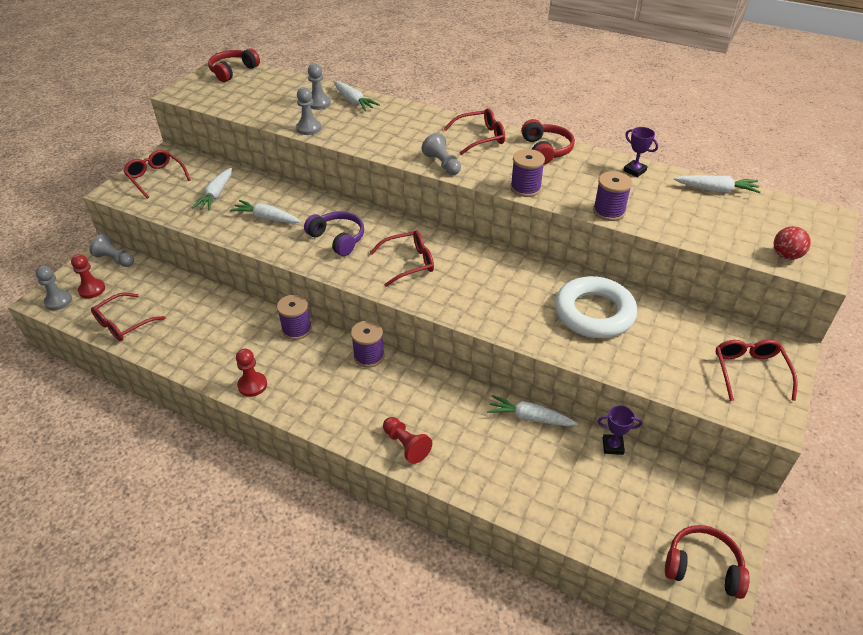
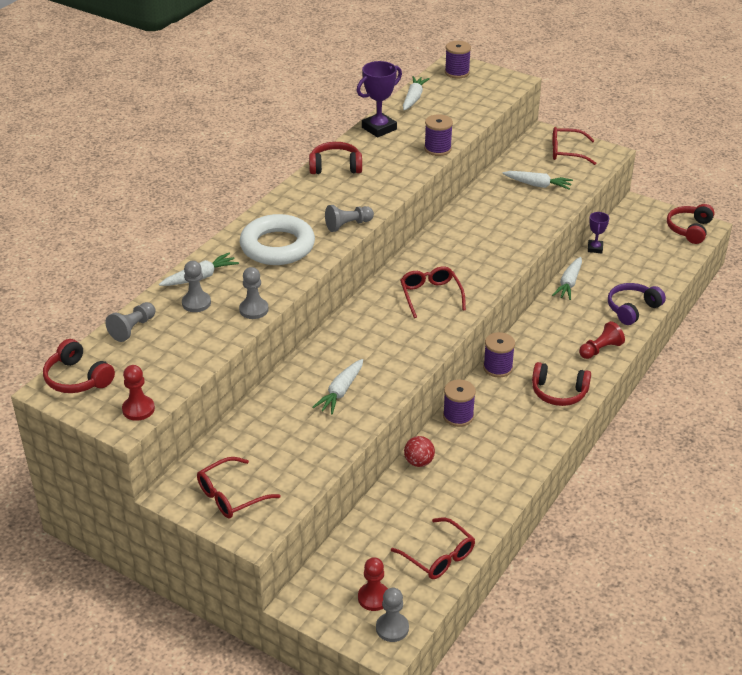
camera: 85 degrees left, 5 degrees down
(115, 259) = (315, 584): grey pawn -> grey pawn (133, 328)
(216, 195) = (284, 436): white carrot -> white carrot (538, 185)
(252, 385) = (534, 444): red pawn -> red pawn (138, 409)
(330, 405) = (559, 392): none -> red headphones
(338, 239) = (386, 340): purple headphones -> purple headphones (632, 309)
(480, 137) = (303, 200): red glasses -> none
(525, 188) = (397, 184): purple spool -> purple spool (457, 72)
(594, 313) = (504, 205): white ring -> white ring (277, 246)
(634, 171) = (379, 128): purple trophy -> purple trophy, size x1.72
(786, 255) = (499, 88): red ball -> red ball (419, 462)

